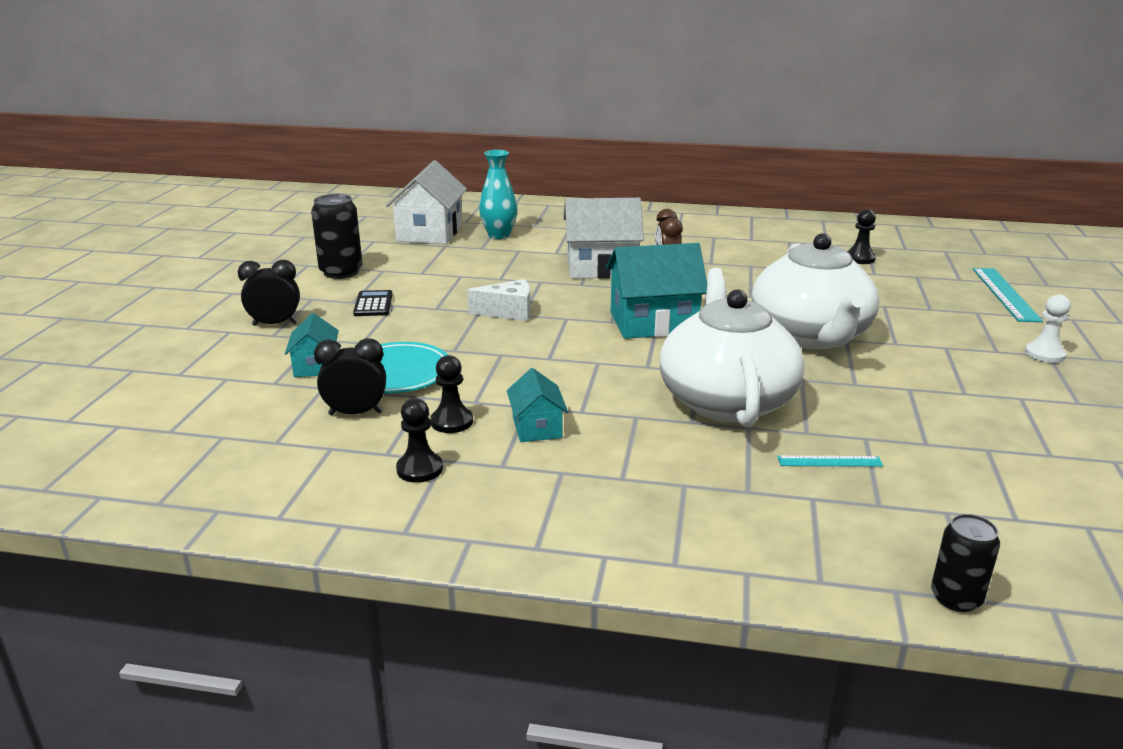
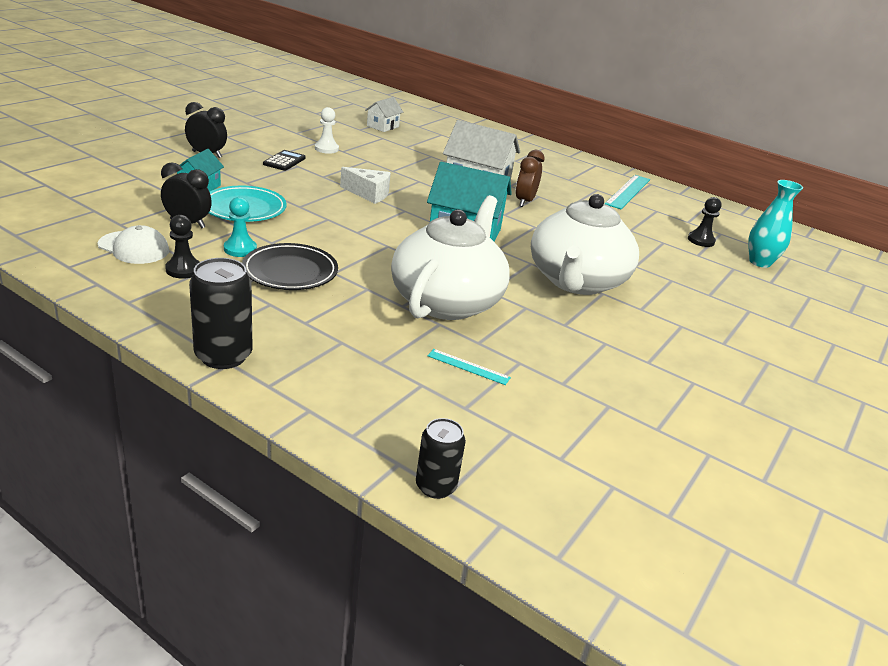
camera: 20 degrees right, 5 degrees up
(329, 465) = (134, 248): none -> white cap
(341, 272) = (289, 135): black can -> black can (223, 356)
(429, 233) = (383, 126): white house -> white house, size x0.53
(452, 422) = (240, 249): black pawn -> turquoise pawn
(499, 235) = (430, 142): turquoise vase -> turquoise vase (759, 262)
(537, 427) = (290, 271): turquoise house -> black plate
(1005, 294) = (797, 306): turquoise ruler -> turquoise ruler (628, 191)
(1044, 354) = (764, 360): white pawn -> white pawn (326, 149)

